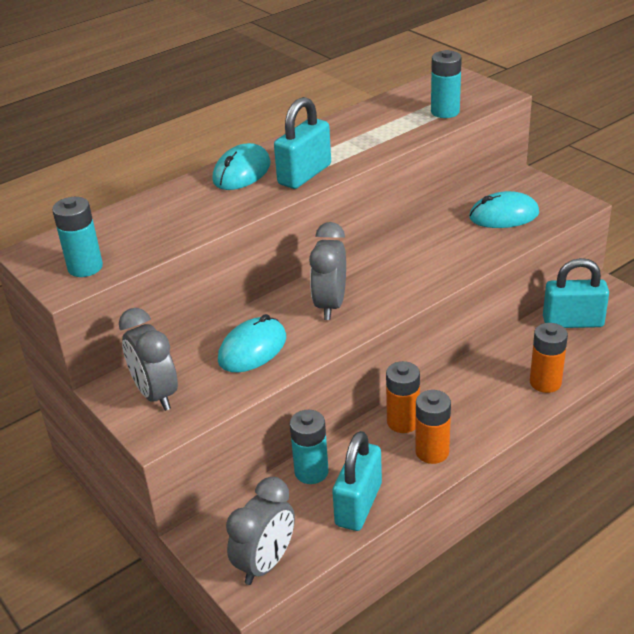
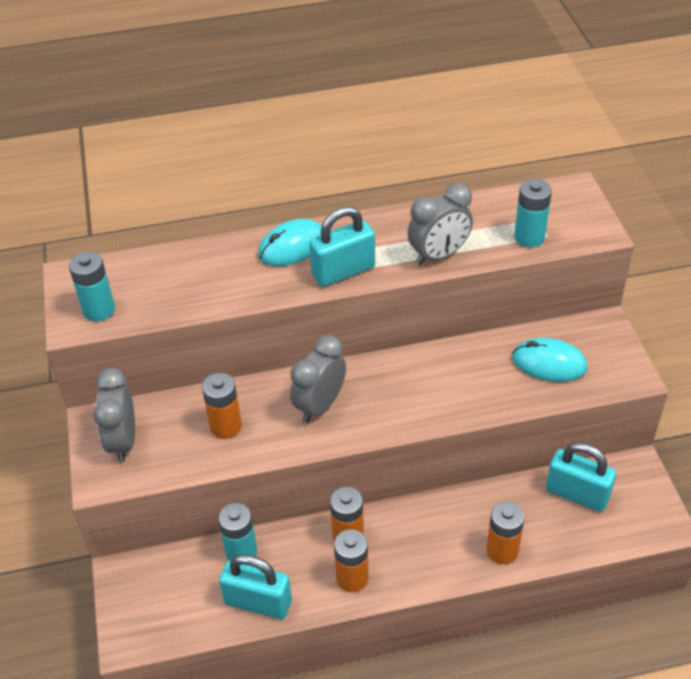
camera: 25 degrees right, 10 degrees up
(252, 349) = (226, 426): turquoise mouse -> orange battery
(265, 563) = (153, 623): grey clock -> grey clock (438, 255)
(358, 504) = (258, 602): turquoise padlock -> turquoise padlock turned 60 degrees clockwise

